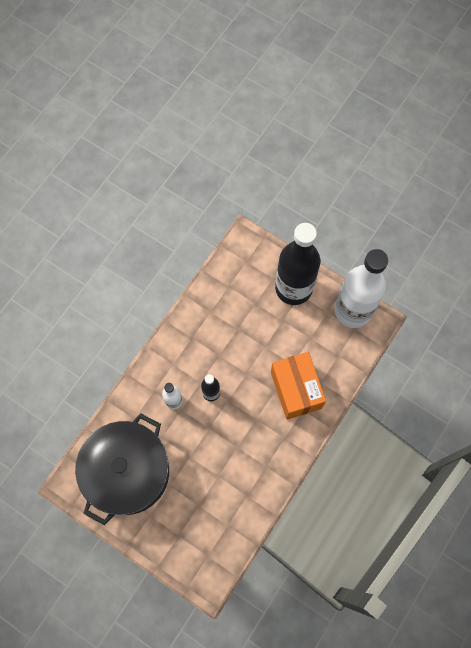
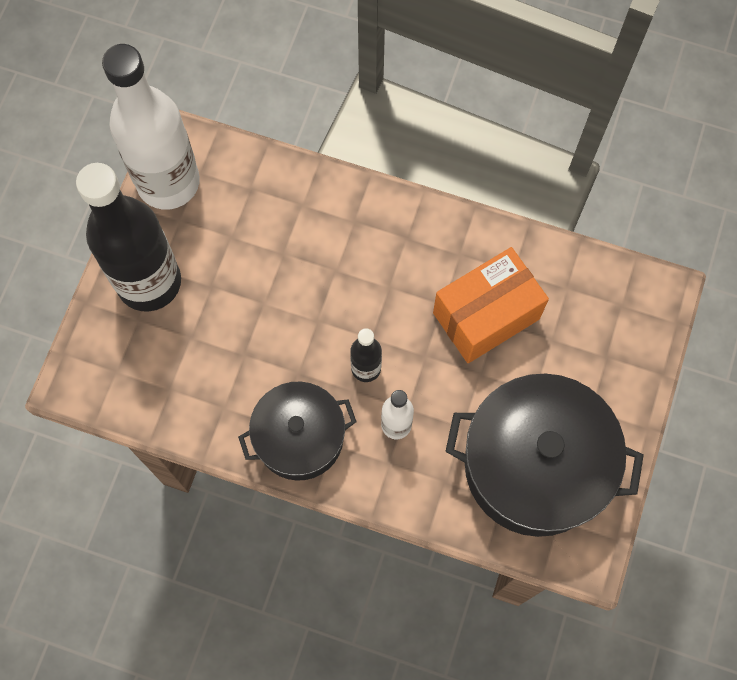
camera: 105 degrees left, 0 degrees up
(182, 347) = (299, 437): none -> black pot
(296, 390) = (324, 239): orange box -> orange box (486, 316)

